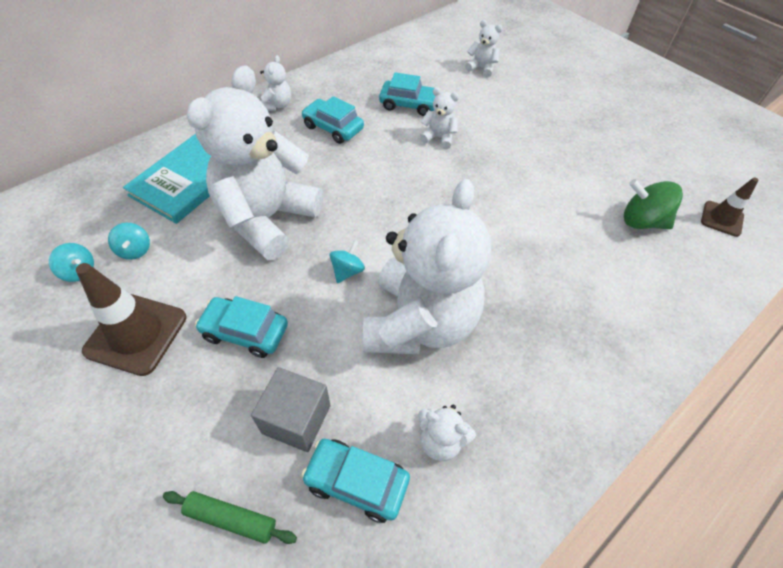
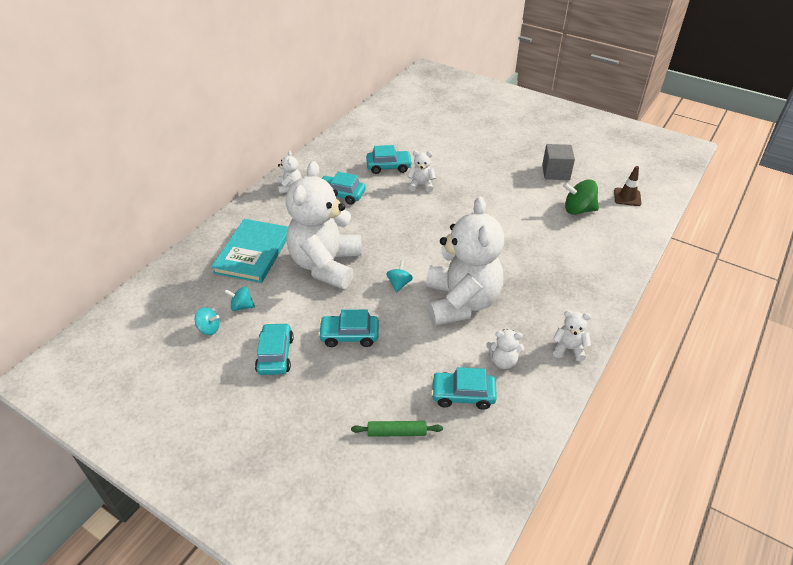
camera: 15 degrees left, 10 degrees down
(135, 250) = (242, 306): turquoise spinning top -> turquoise spinning top turned 135 degrees clockwise
(136, 334) = (275, 355): brown traffic cone -> turquoise car
(296, 419) = (409, 373): grey cube -> grey cube (555, 172)
(481, 68) = (430, 130): white teddy bear -> white teddy bear (568, 349)

